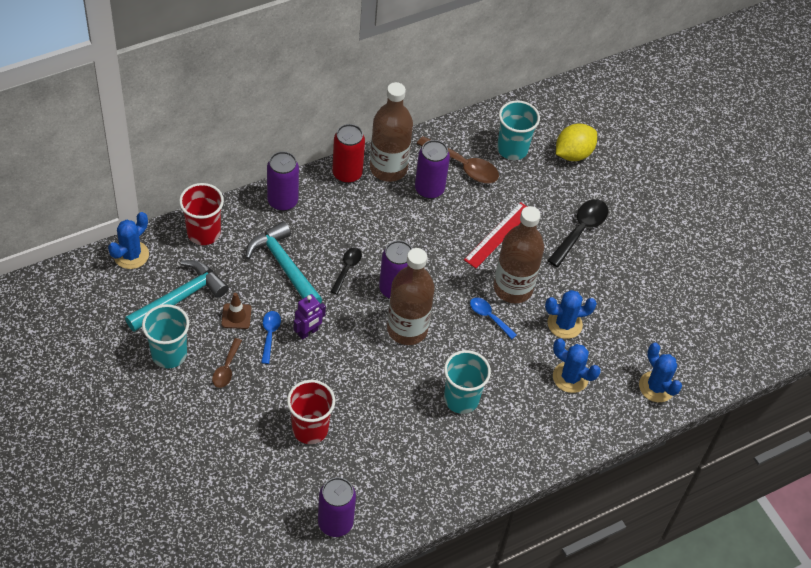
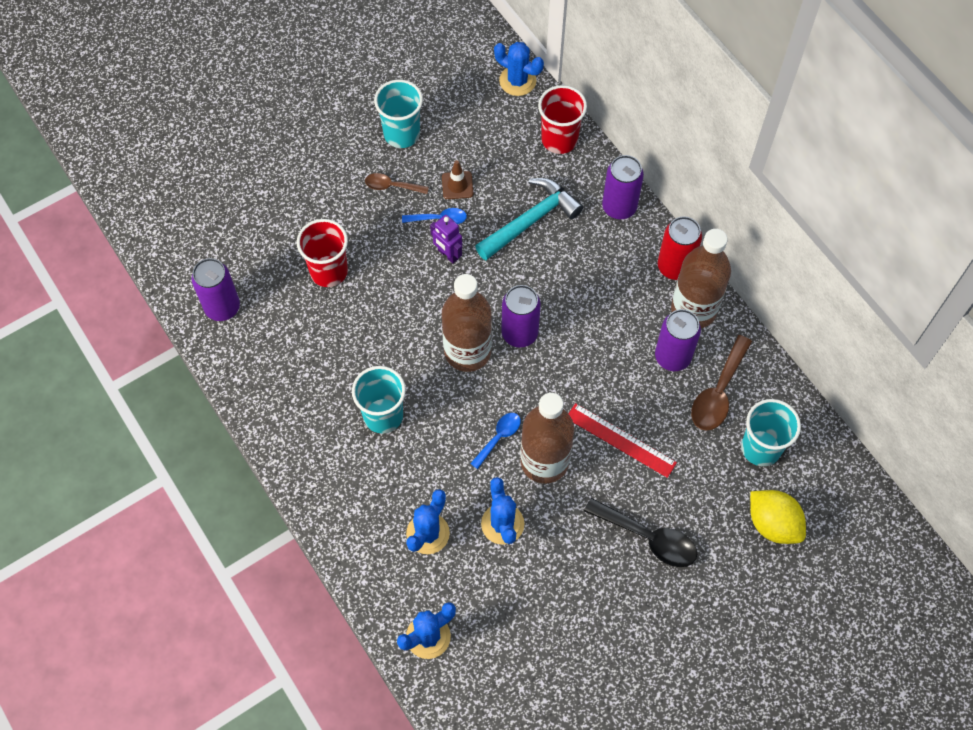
camera: 90 degrees right, 10 degrees up
(180, 298) = (472, 132): turquoise hammer -> none
(347, 268) = (539, 282): black spoon -> none

